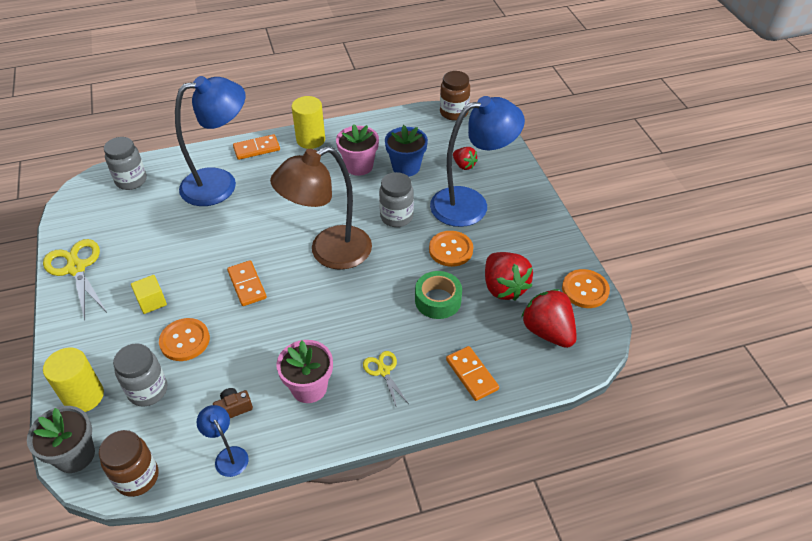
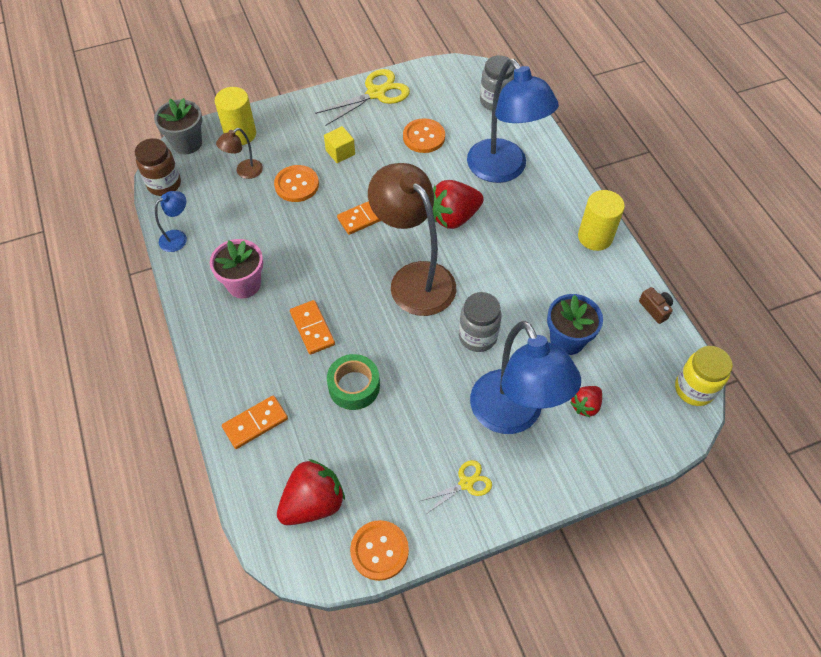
camera: 85 degrees right, 10 degrees up
(148, 390) = (244, 172): grey jar -> brown lamp
(233, 408) = (224, 232): brown camera -> brown camera (655, 309)
(256, 149) = (567, 190): orange domino -> orange domino (312, 328)
(359, 166) = (558, 290): pink flower pot -> none
(383, 371) = (261, 342): yellow scissors -> yellow scissors (466, 483)
(451, 250) = (431, 396): orange button -> orange button (424, 137)
(454, 113) = (694, 389): brown jar -> yellow jar
(504, 287) = (377, 455): red strawberry -> red strawberry (454, 217)

